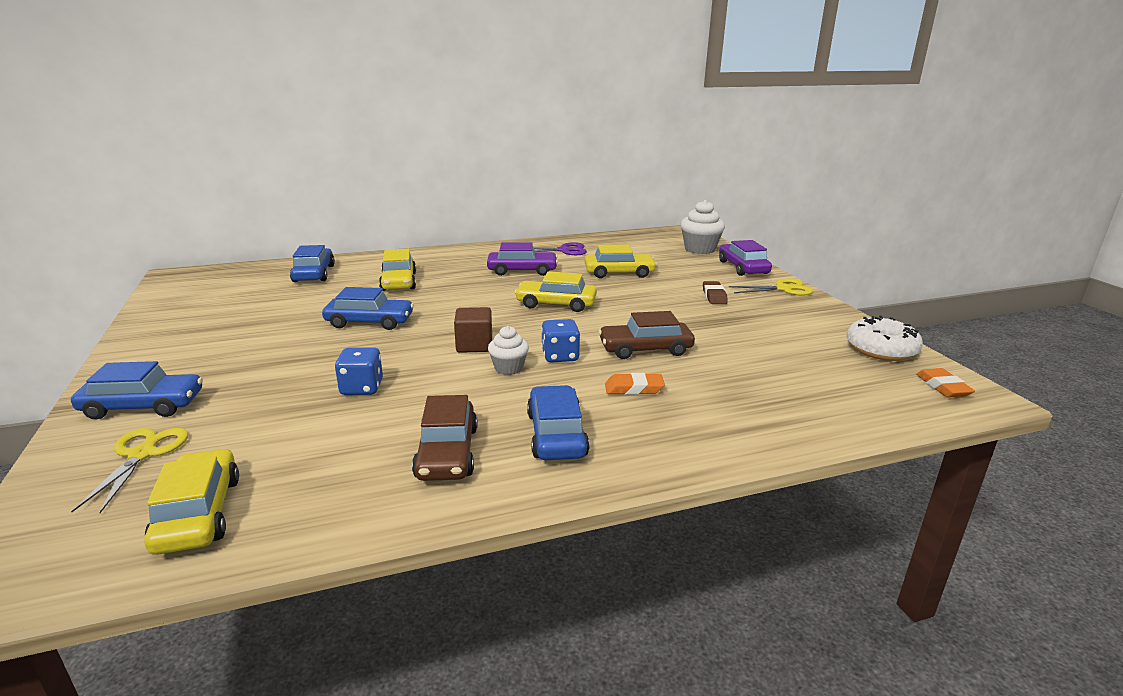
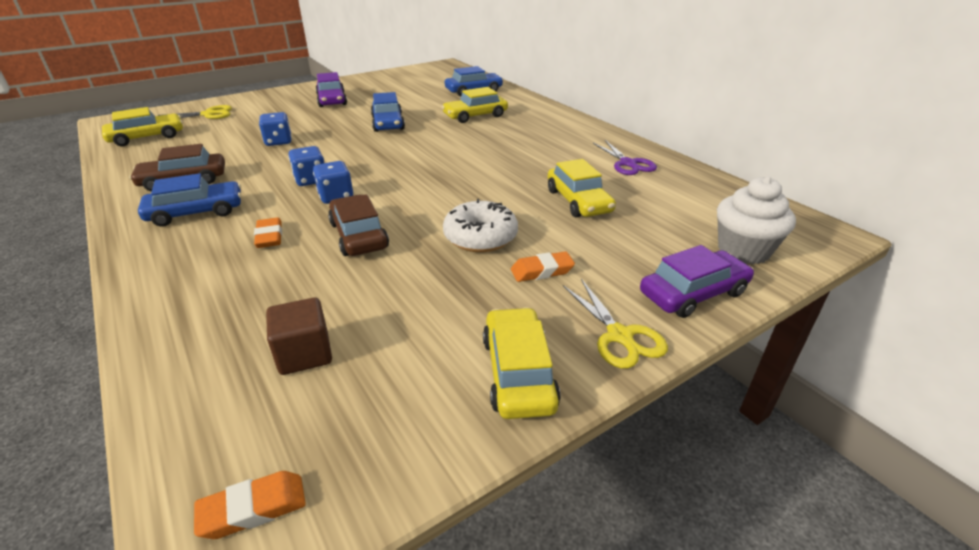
camera: 75 degrees right, 10 degrees up
(143, 406) = (261, 102): blue car -> none
(474, 345) = (352, 162): brown cube -> brown cube (304, 354)
(508, 368) = (311, 180): white cupcake -> blue dice
(522, 270) = (541, 153): purple car -> purple car (331, 100)
(556, 304) = (459, 180): yellow car -> yellow car (518, 372)
(714, 296) = (542, 271): brown eraser -> orange eraser
(881, 350) = (394, 441): white donut -> white donut (480, 237)

